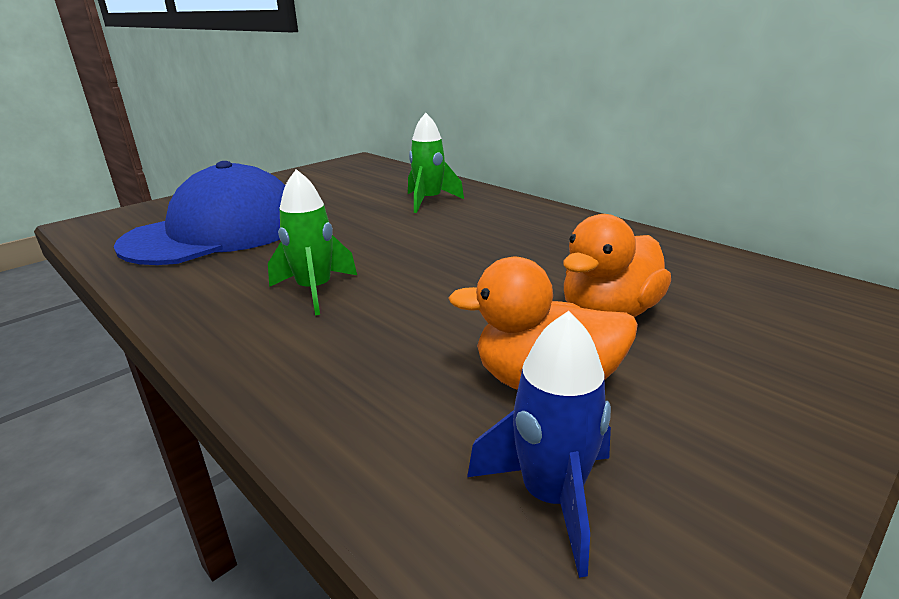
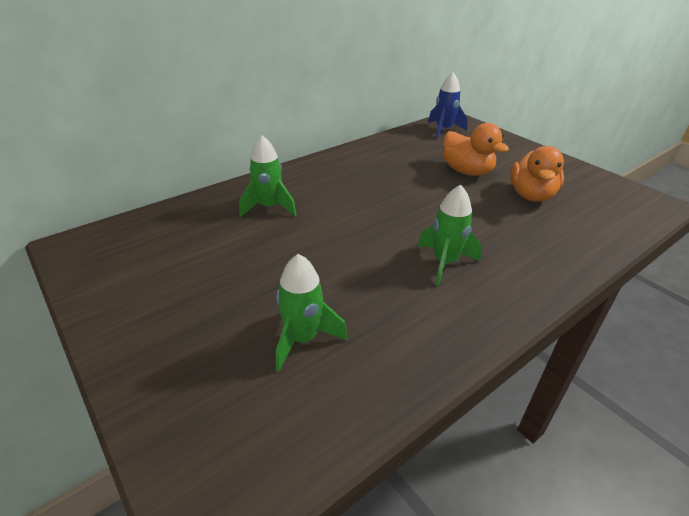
camera: 85 degrees left, 10 degrees up
(217, 232) = (303, 339): blue cap -> green rocket
(551, 497) = (598, 204): blue rocket -> blue rocket (443, 130)

